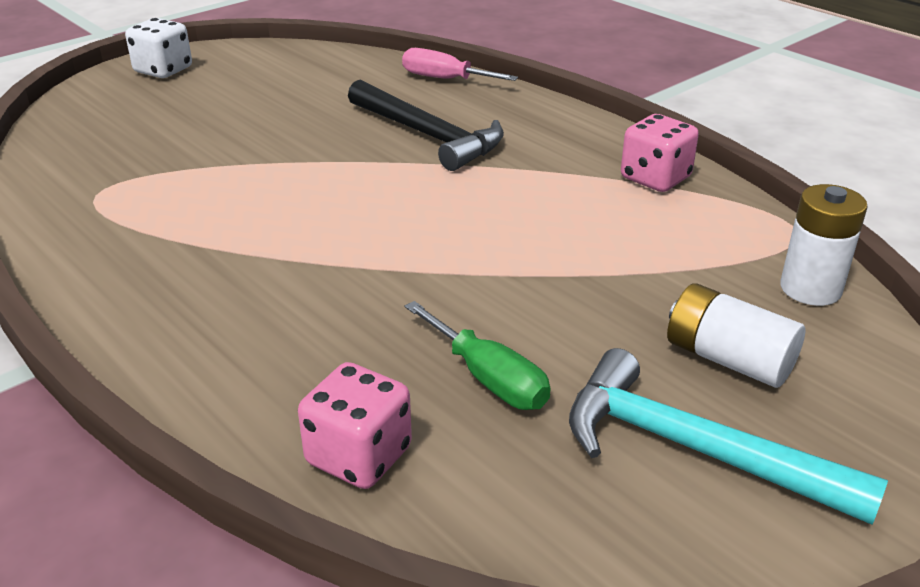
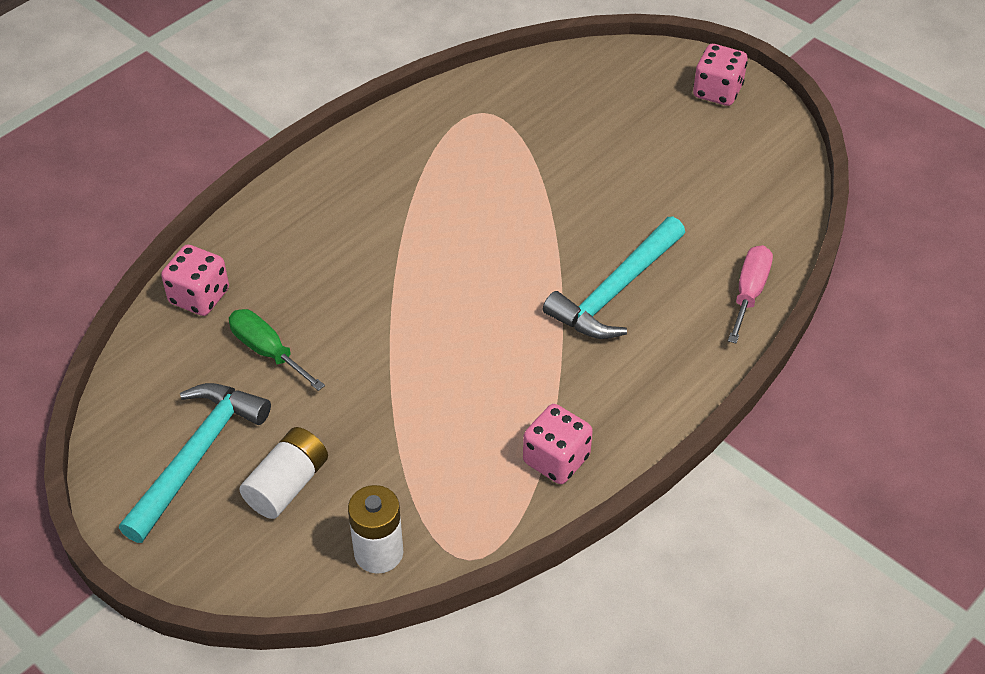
camera: 85 degrees right, 15 degrees up
(163, 70) = (717, 91): white dice -> pink dice
(428, 136) = (615, 291): black hammer -> turquoise hammer
(488, 378) = (267, 351): green screwdriver -> green screwdriver turned 90 degrees clockwise

